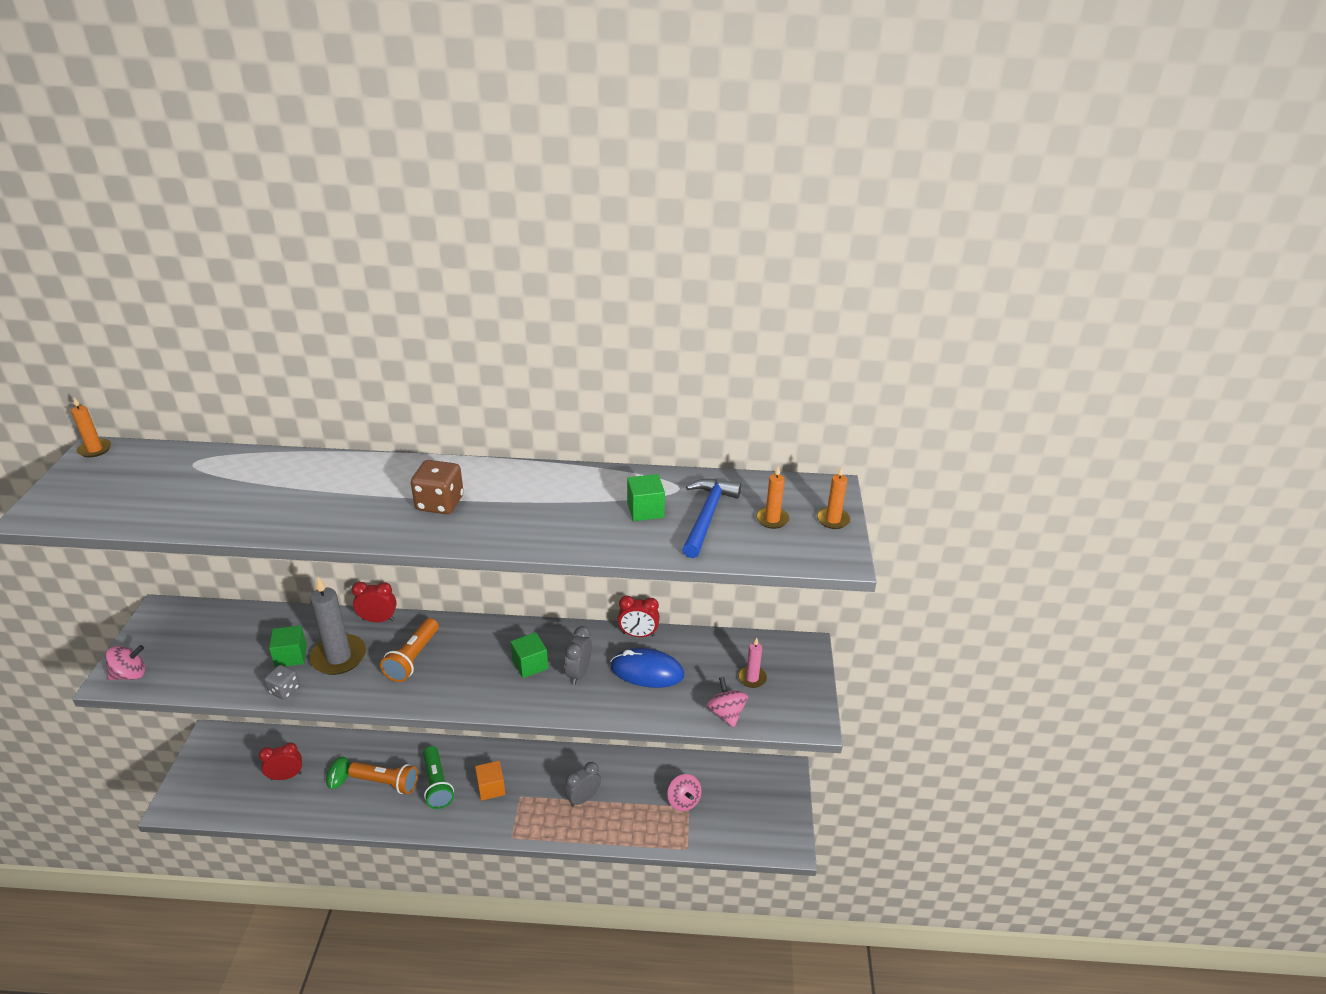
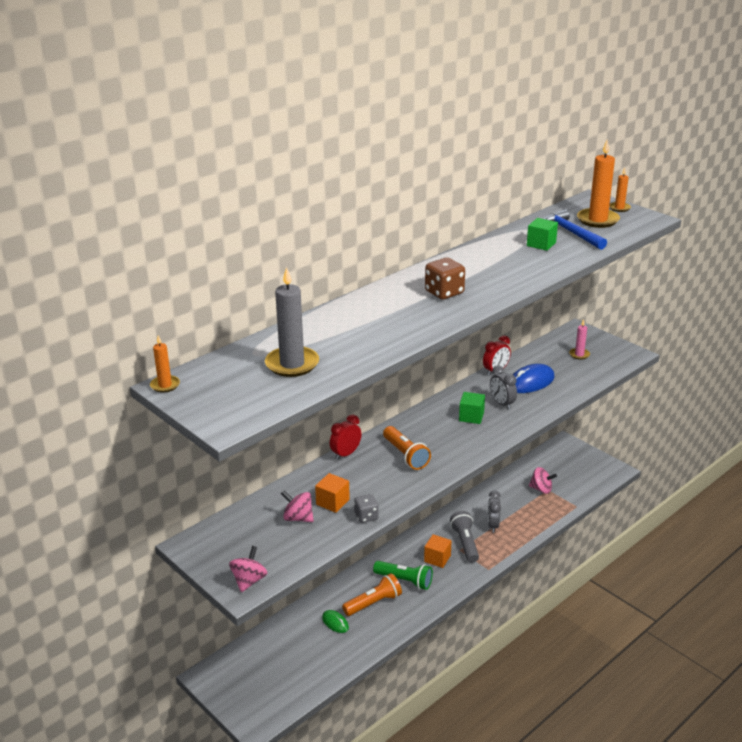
camera: 45 degrees left, 5 degrees down
(286, 776) = (303, 650): red clock -> none
(291, 656) = (332, 502): green cube -> orange cube
(339, 657) = (362, 483): grey candle -> grey candle (292, 364)
(534, 794) = (465, 543): none -> grey flashlight
(726, 713) = (596, 374): pink spinning top -> pink spinning top (298, 518)
(772, 519) = (597, 220): orange candle -> orange candle, size x1.89

